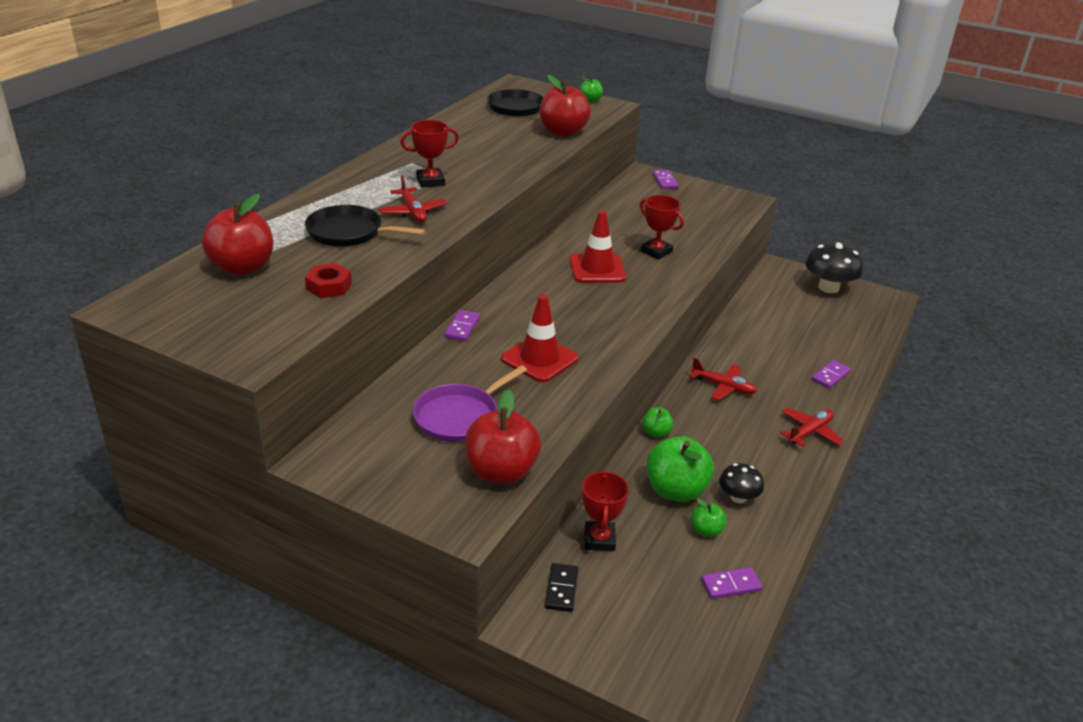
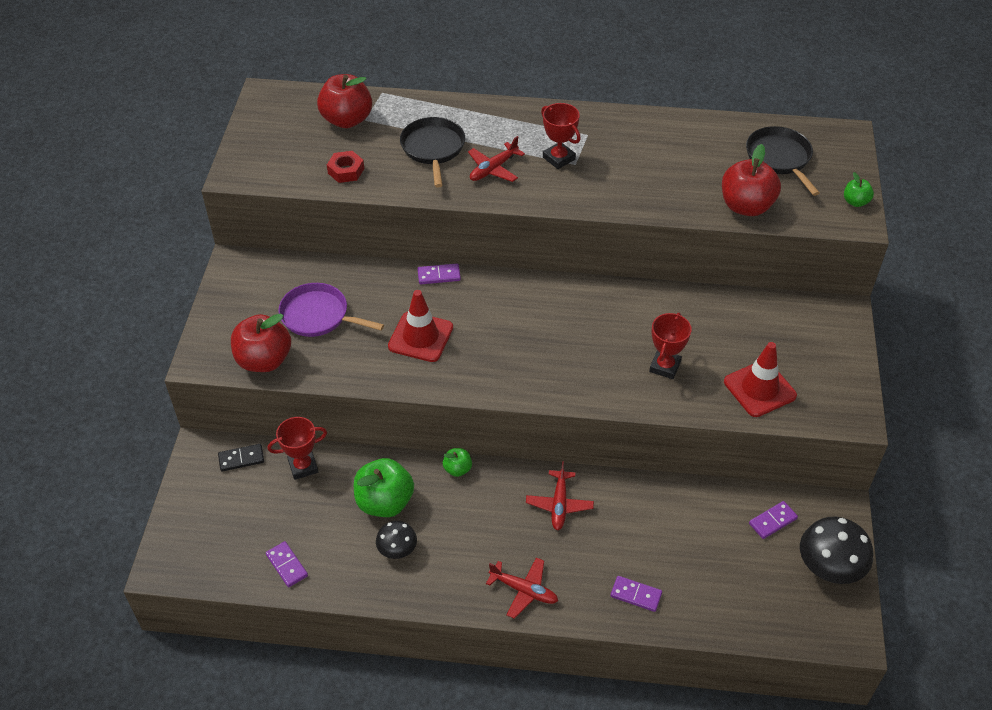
camera: 70 degrees right, 15 degrees up
(597, 269) = (597, 331): red traffic cone -> red traffic cone (759, 389)
(665, 181) = (838, 334): purple domino -> purple domino (772, 521)
(706, 530) = (344, 535): green apple -> none

